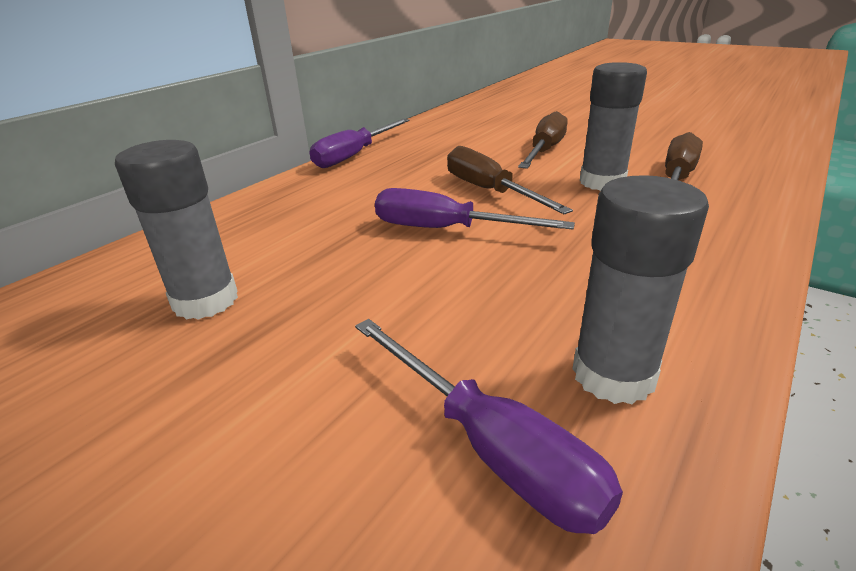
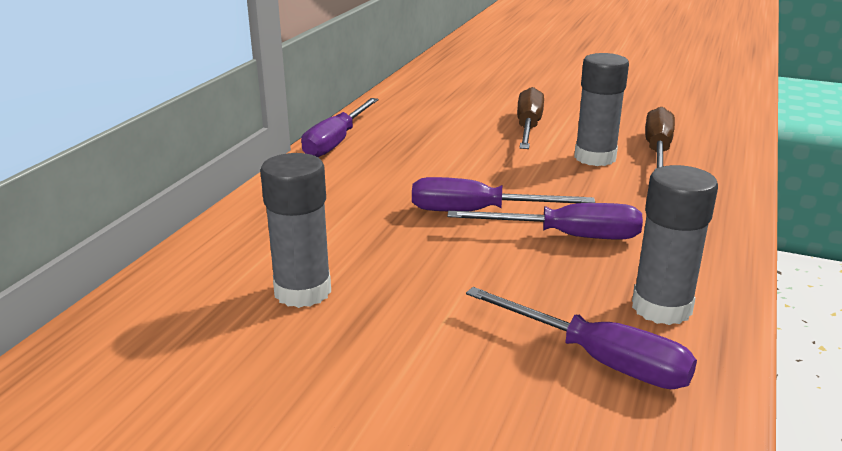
camera: 15 degrees left, 5 degrees down
(489, 191) = (497, 172): brown screwdriver -> none
(530, 265) = (567, 236): none -> purple screwdriver

